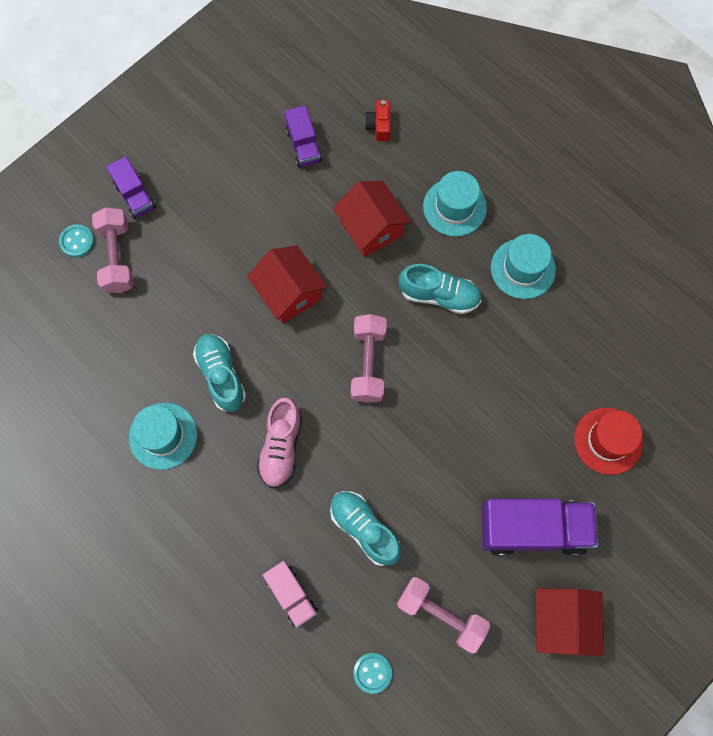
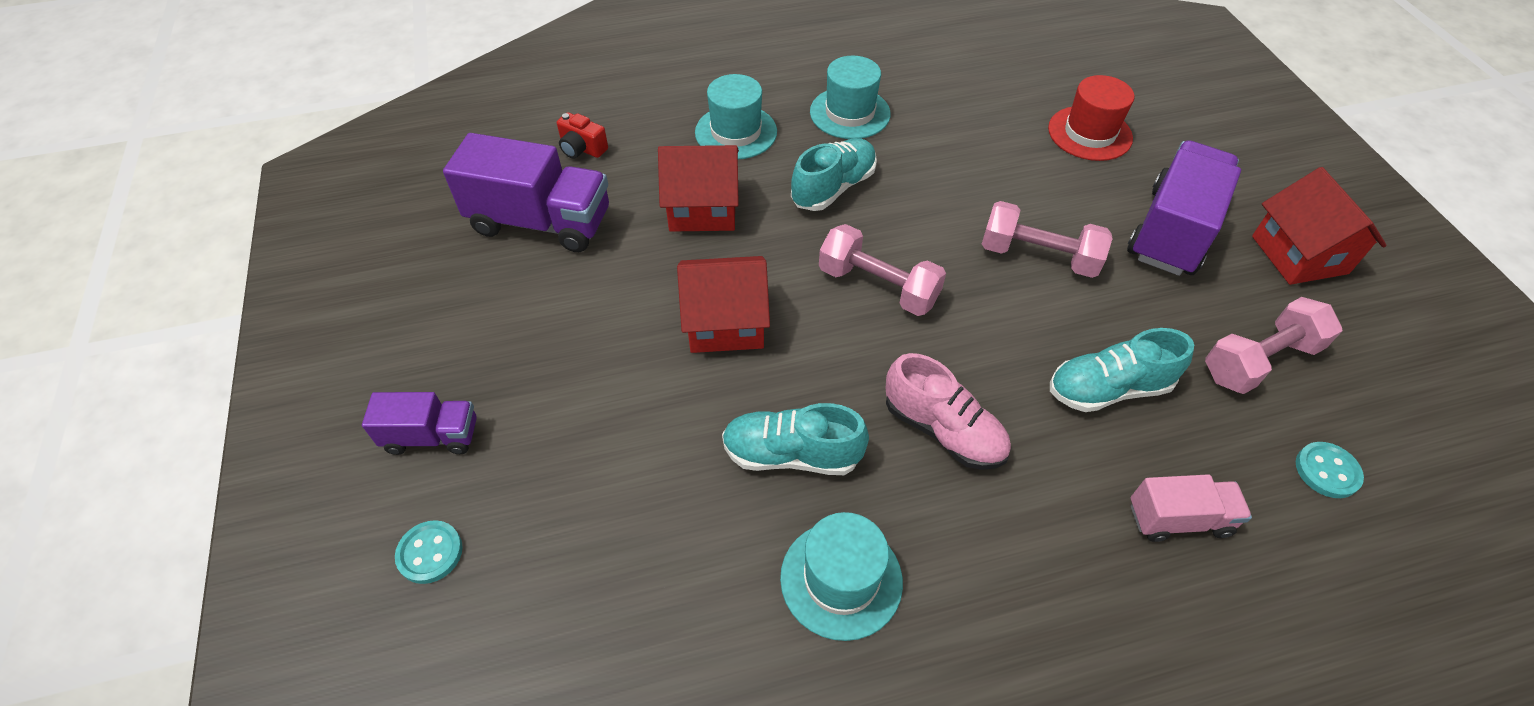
camera: 60 degrees left, 20 degrees down
(117, 257) = (505, 506): pink dumbbell -> pink dumbbell (1038, 256)
(304, 146) = (541, 222): purple truck -> purple truck, size x1.80
(562, 622) = (1299, 254): red house -> red house turned 45 degrees clockwise

